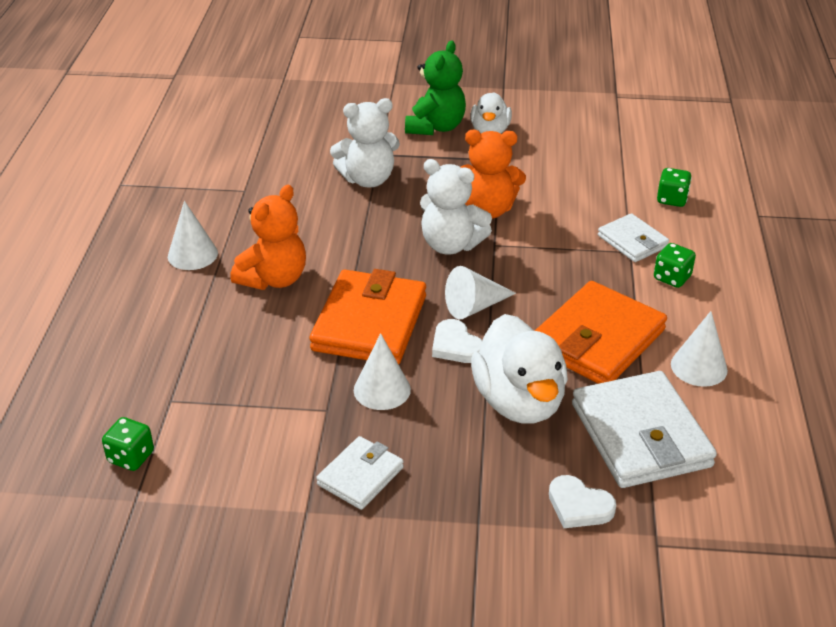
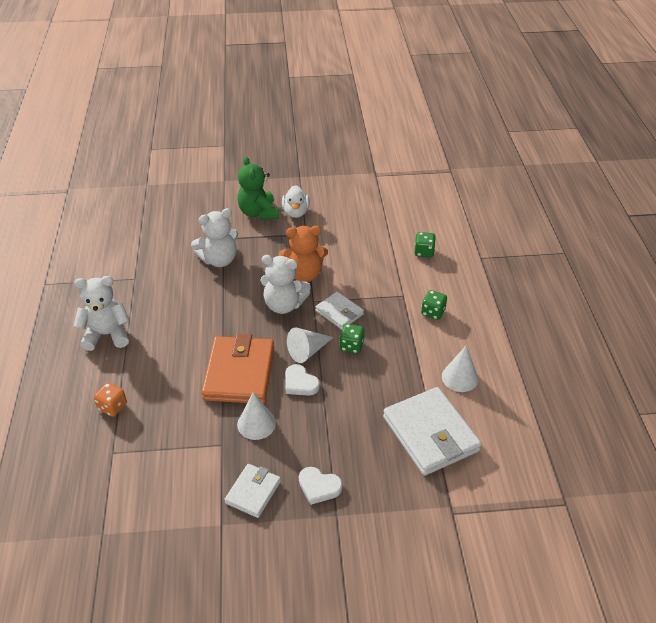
camera: 10 degrees left, 5 degrees up
(131, 457) = (93, 501): green dice -> green dice (351, 346)
(182, 344) = (112, 407): none -> orange dice
(192, 254) = (107, 334): white cone -> white teddy bear
(274, 279) = (168, 347): orange teddy bear -> none
(436, 127) = (258, 213): green teddy bear -> green teddy bear turned 150 degrees clockwise
(519, 402) = (348, 420): white duck -> none
(579, 506) = (399, 493): white heart -> white heart (319, 487)
(597, 340) = (392, 366): orange wallet -> none
(632, 241) = (403, 287): white wallet -> white wallet (339, 312)

